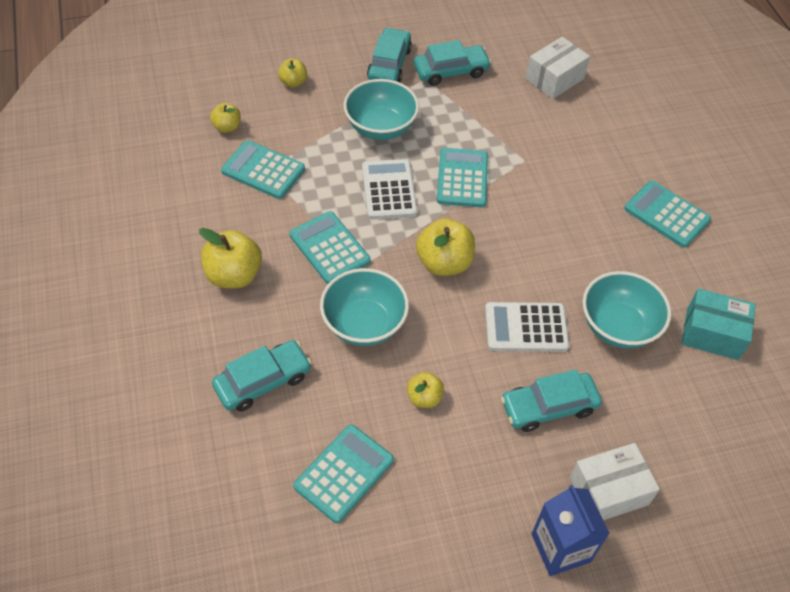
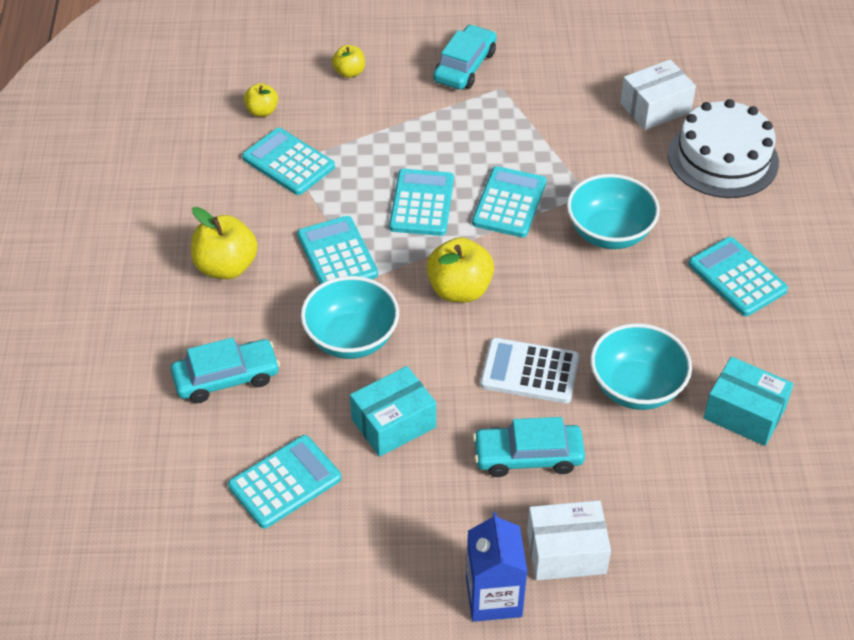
camera: 15 degrees right, 5 degrees down
(380, 127) = (433, 135): turquoise bowl -> turquoise bowl (609, 233)
(389, 190) = (422, 203): white calculator -> turquoise calculator
(424, 397) = (393, 423): yellow apple -> turquoise box
(451, 71) = (534, 83): turquoise car -> none
(622, 114) = (723, 158): none -> white cake

